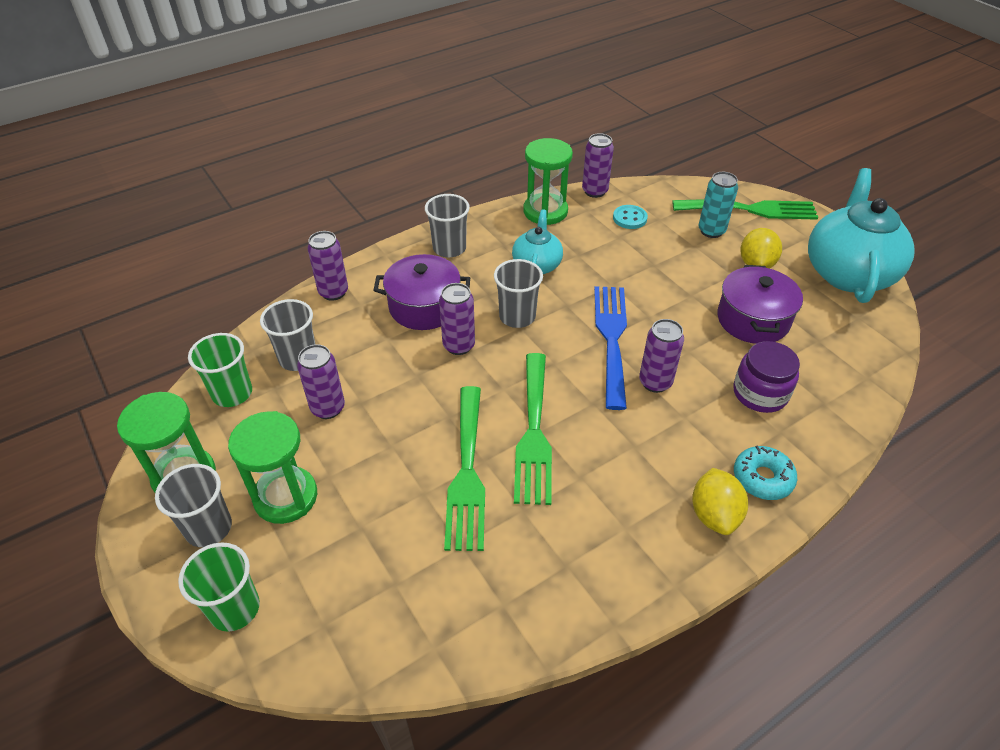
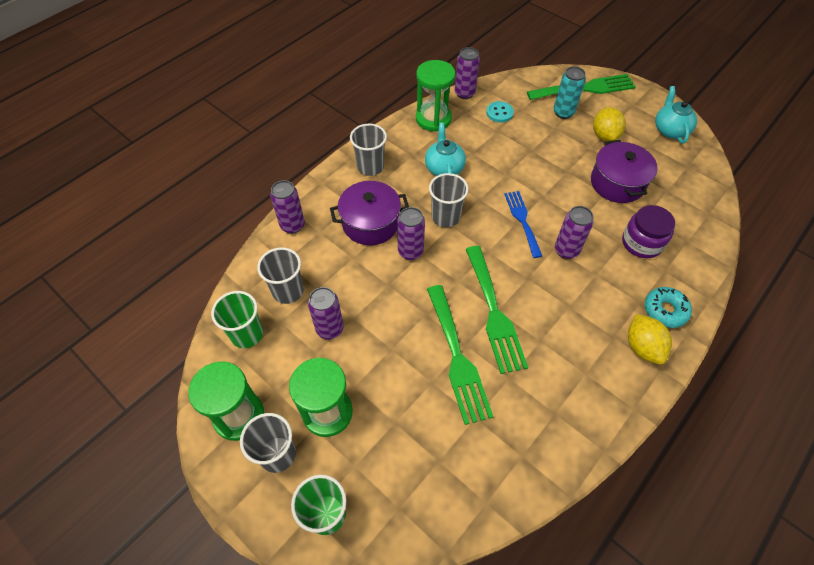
camera: 15 degrees left, 10 degrees up
(611, 338) = (522, 220): blue fork -> blue fork, size x0.64
(848, 272) = (670, 130): turquoise teapot -> turquoise teapot, size x0.53

